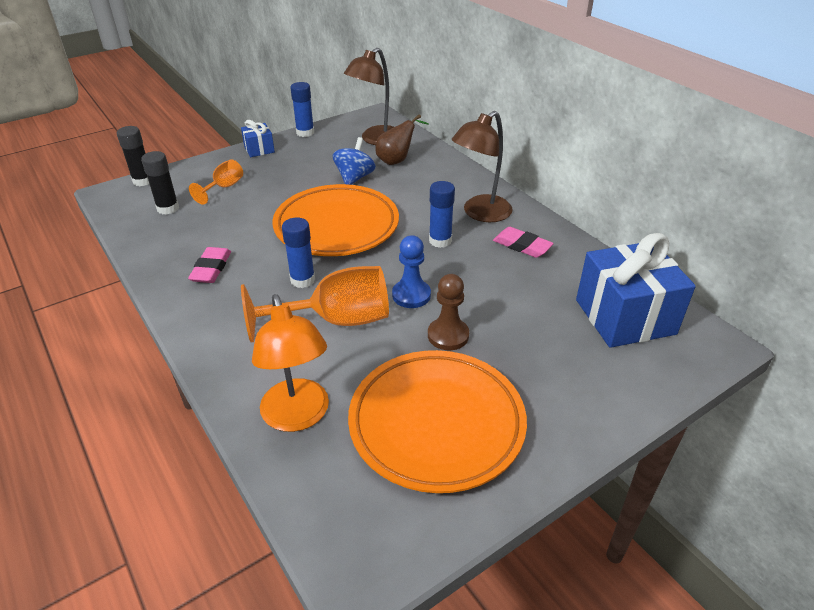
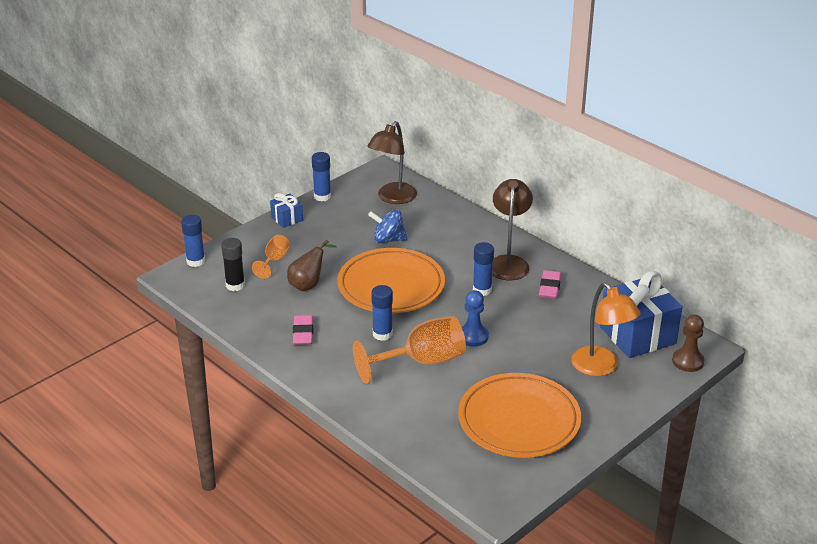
camera: 10 degrees left, 5 degrees down
(143, 181) = (196, 261): black glue stick -> blue glue stick
(298, 417) = (422, 428): orange lamp -> orange lamp (601, 367)
(354, 178) = (388, 239): blue spinning top -> blue spinning top turned 90 degrees counterclockwise
(397, 160) = (420, 218): brown pear -> brown pear (308, 284)
(448, 335) = (510, 363): brown pawn -> brown pawn (687, 361)
(480, 213) = (508, 262): brown lamp -> brown lamp turned 150 degrees clockwise
(522, 246) = (549, 287): pink eraser -> pink eraser turned 75 degrees clockwise

